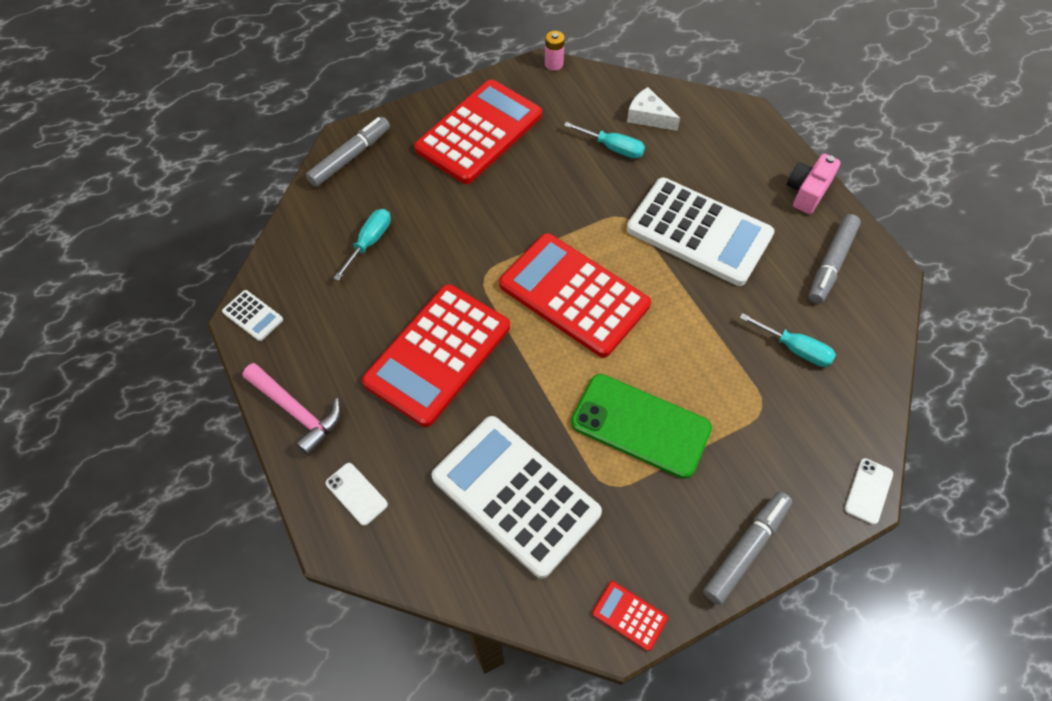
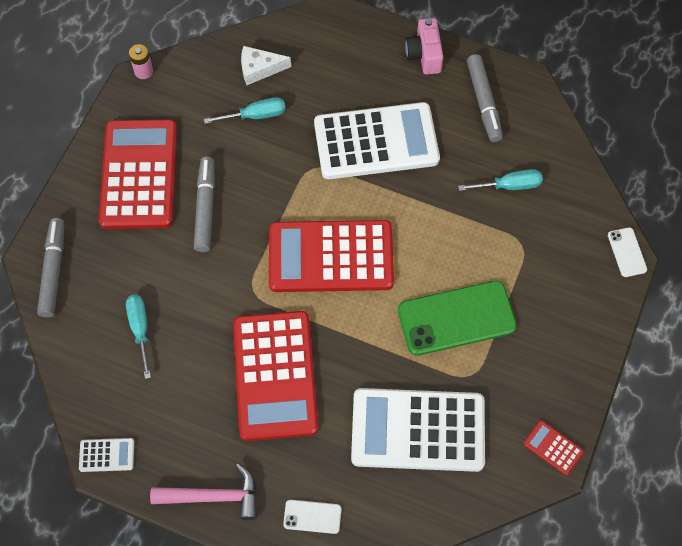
camera: 40 degrees left, 5 degrees up
(629, 615) = (553, 448): red calculator -> red calculator turned 45 degrees clockwise
(746, 549) = (586, 349): grey marker -> grey marker (205, 208)

